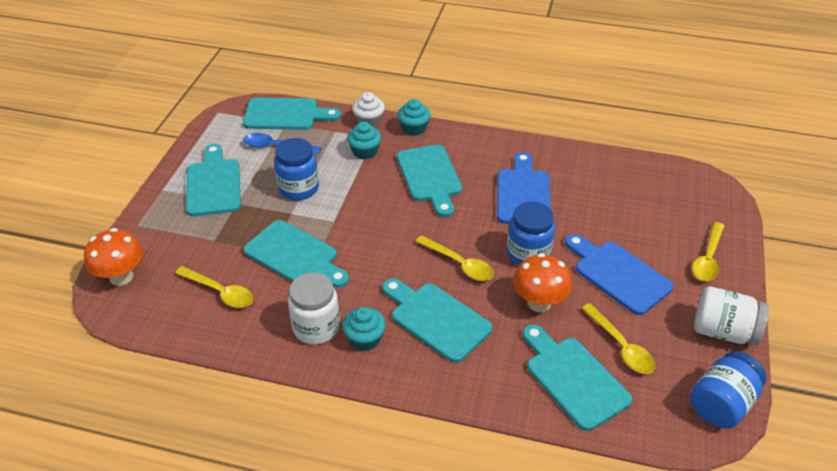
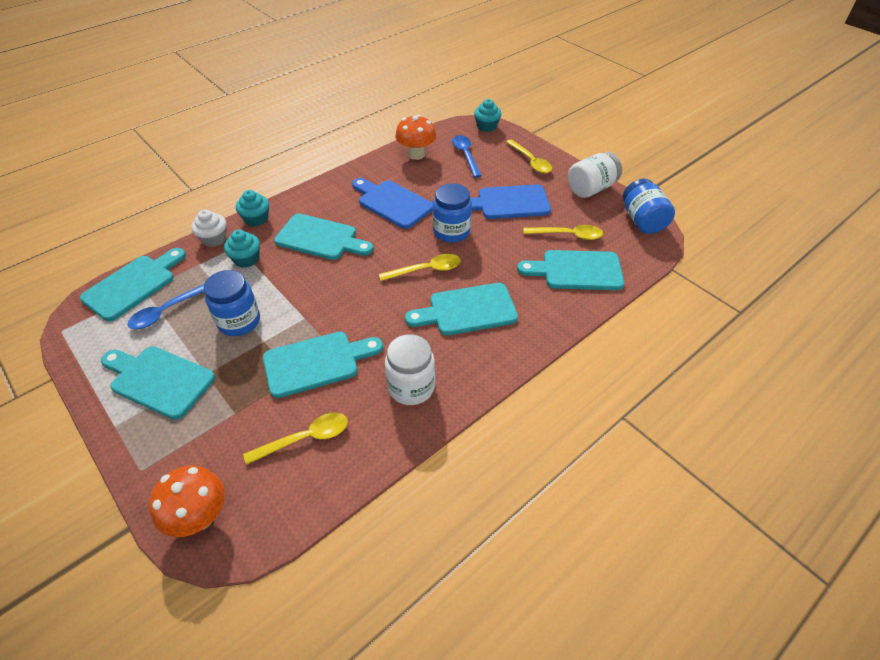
camera: 55 degrees left, 5 degrees up
(365, 339) = (450, 362): turquoise cupcake -> turquoise cupcake (486, 126)
(539, 303) = (500, 251): orange mushroom -> orange mushroom (416, 155)
(654, 205) = (465, 155): none -> blue spoon

